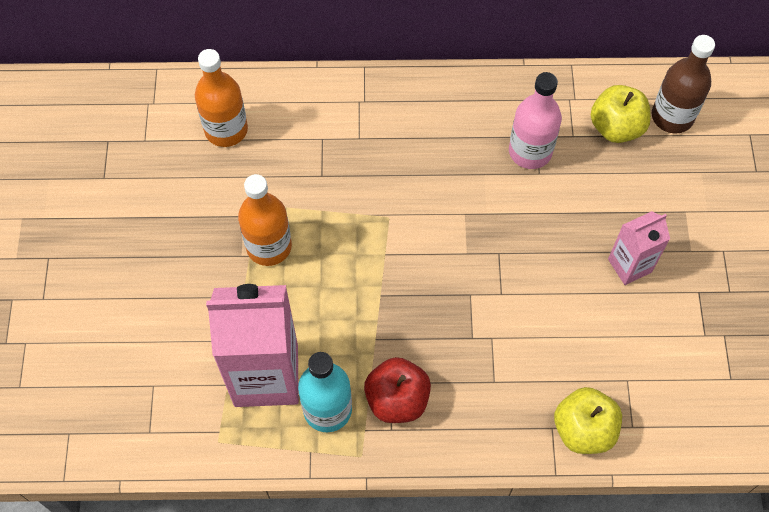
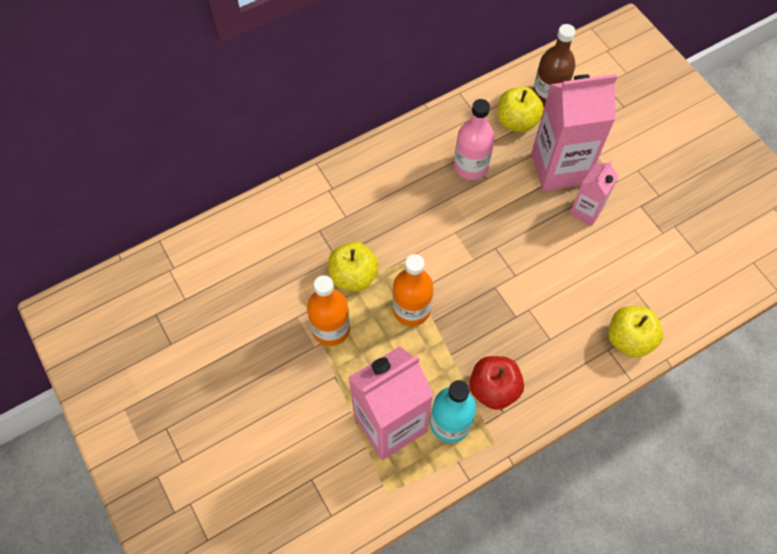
camera: 30 degrees left, 0 degrees up
(226, 130) = (243, 259): orange bottle -> orange bottle (411, 309)
(327, 204) = (353, 276): none -> yellow apple
(630, 203) = (559, 168): none -> pink carton

